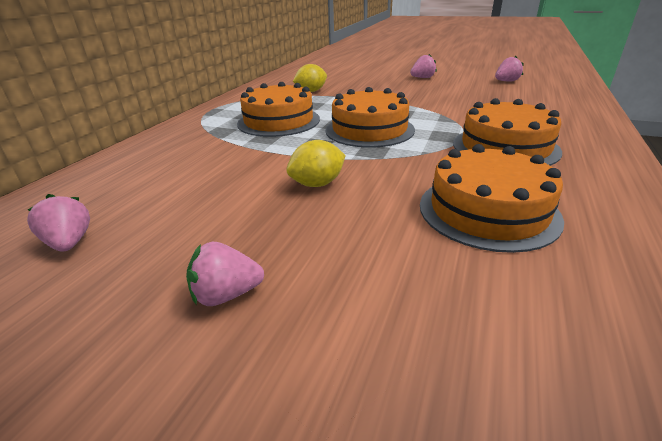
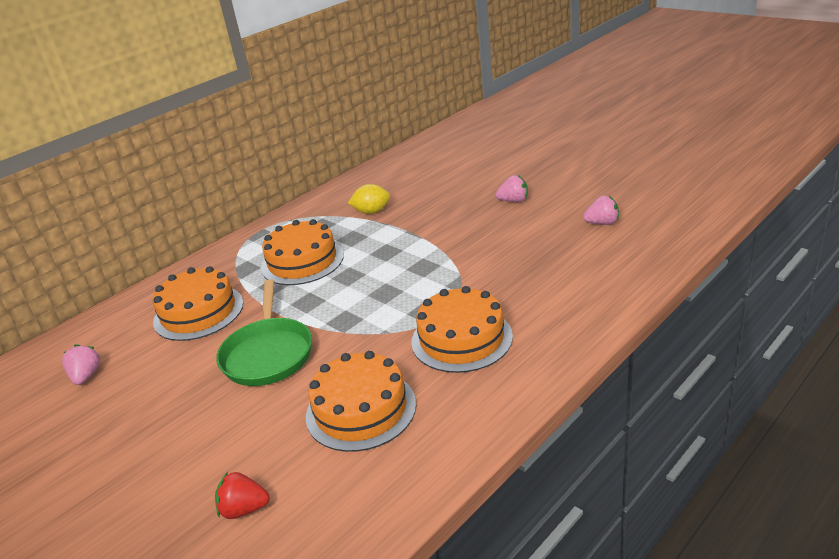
camera: 25 degrees right, 0 degrees up
(226, 295) = (146, 437): pink strawberry -> none
(317, 184) = (268, 353): yellow lemon -> green pan
(369, 130) = (369, 289): orange cake -> orange cake (198, 312)
(485, 354) = (244, 509): none -> red strawberry

